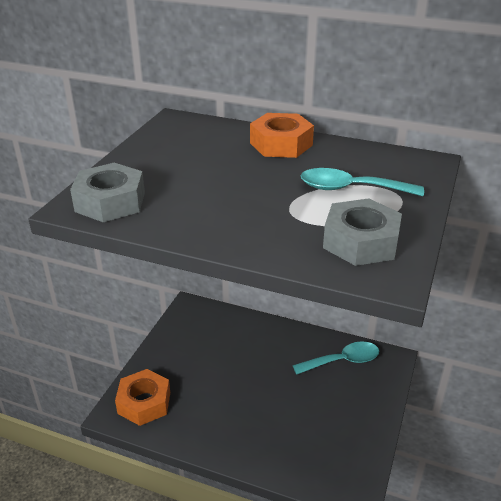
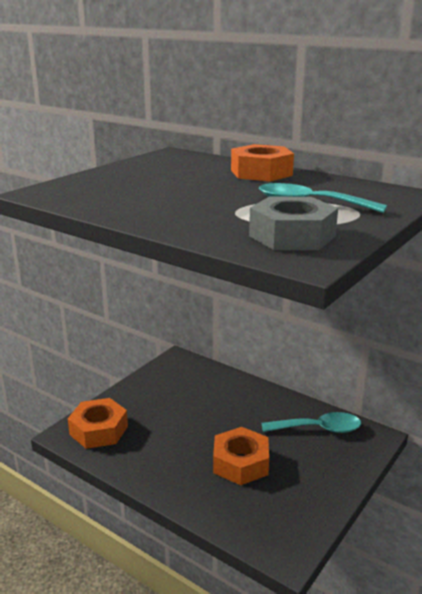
camera: 15 degrees right, 10 degrees down
(110, 202) = (70, 192): grey nut -> none
(287, 411) = (240, 463): none -> orange nut

